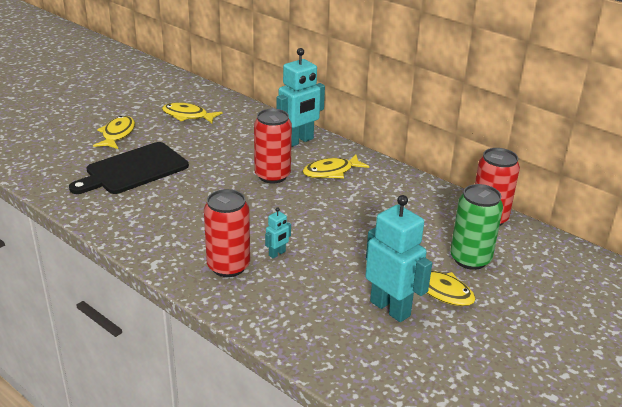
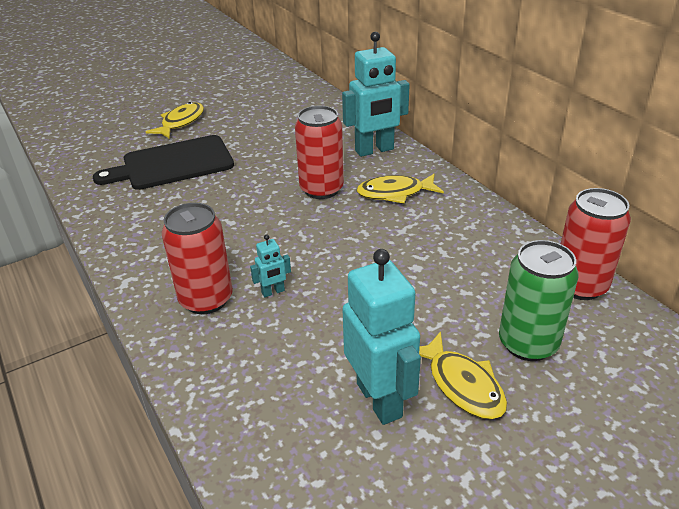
camera: 20 degrees right, 5 degrees up
(188, 116) = (266, 109): yellow fish -> none

